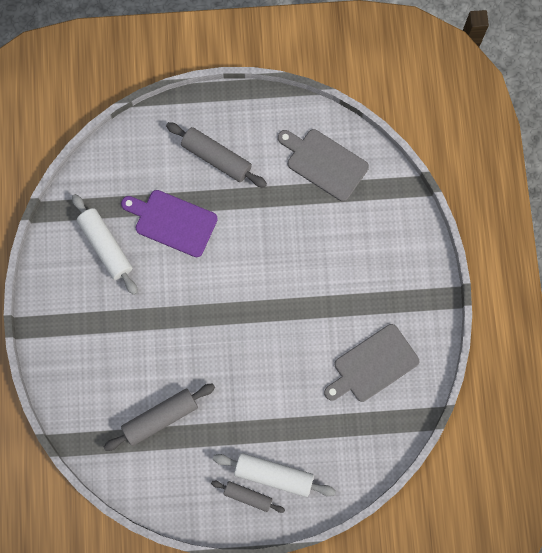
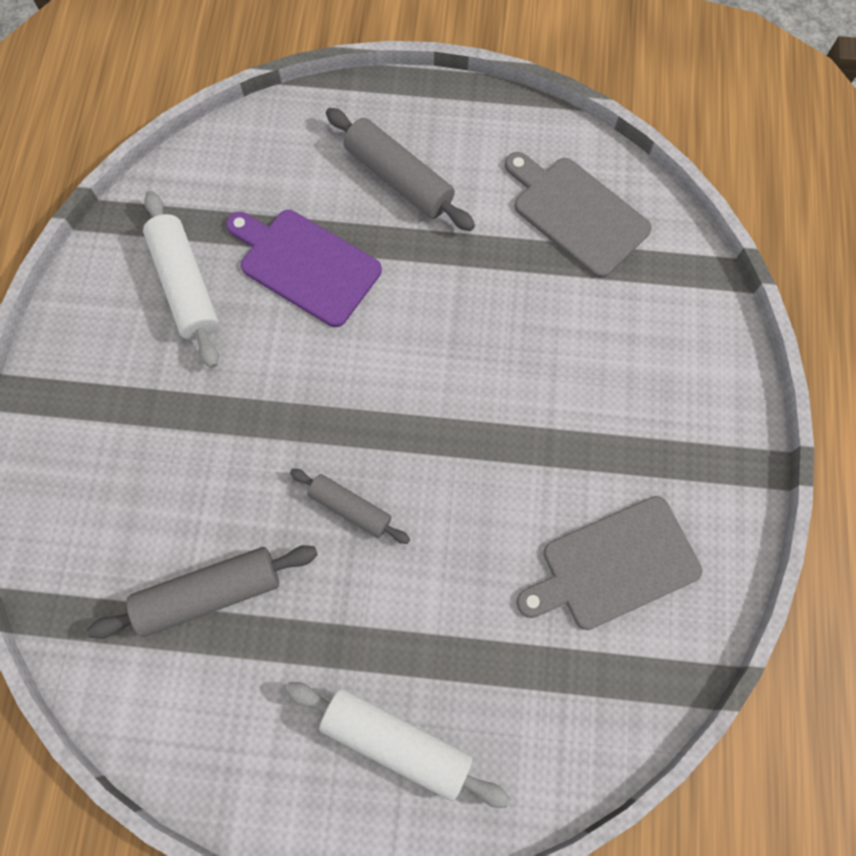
camera: 10 degrees right, 5 degrees down
(248, 496) = (339, 775): grey rolling pin -> grey rolling pin (350, 508)

